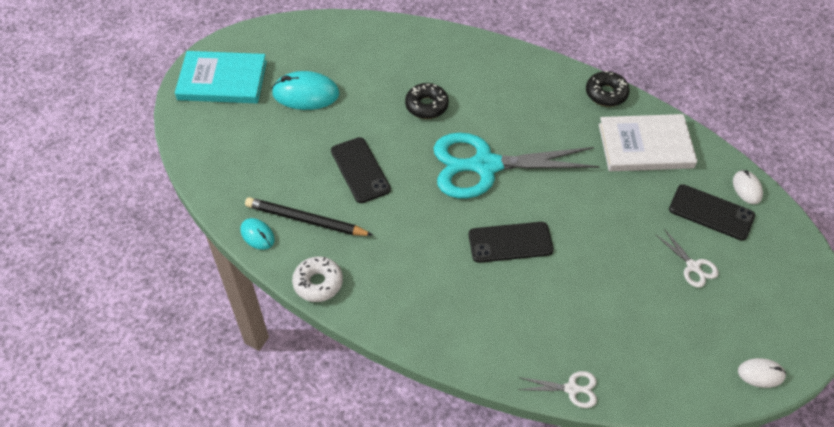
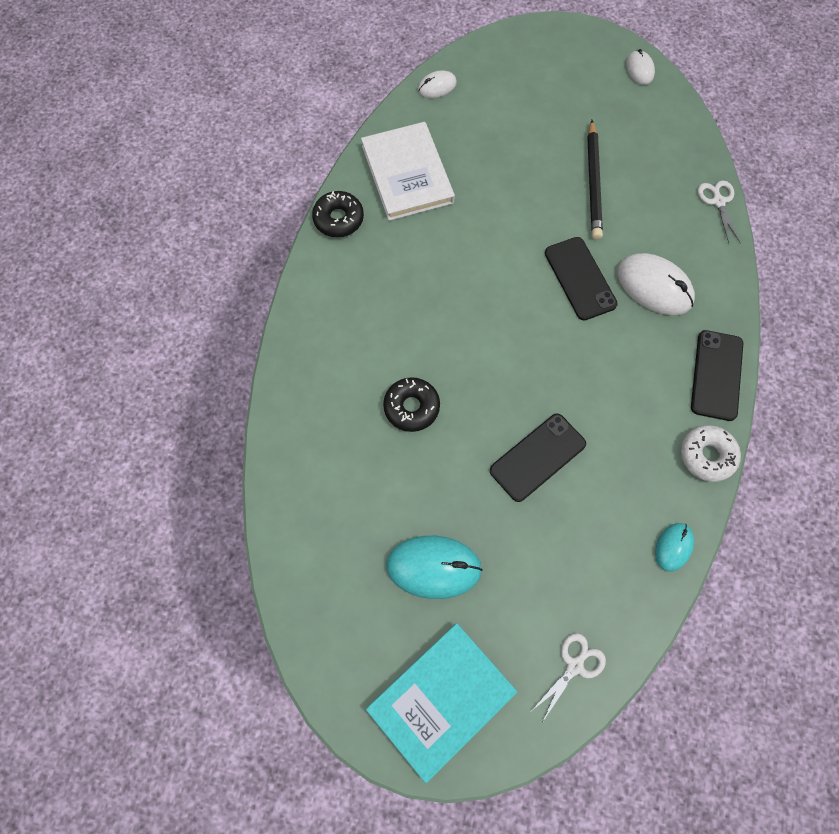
camera: 105 degrees left, 15 degrees up
(222, 80) = (441, 700): turquoise book -> turquoise book turned 60 degrees clockwise
(305, 94) = (433, 567): turquoise mouse -> turquoise mouse turned 75 degrees counterclockwise
(306, 220) = (631, 497): black pencil -> black pencil (593, 183)
(484, 166) = (485, 323): turquoise scissors -> none
(487, 298) = (654, 286): none -> white mouse
(693, 267) = (548, 122): white scissors -> white scissors (575, 665)
(711, 212) = (478, 113): black phone -> black phone (716, 375)

